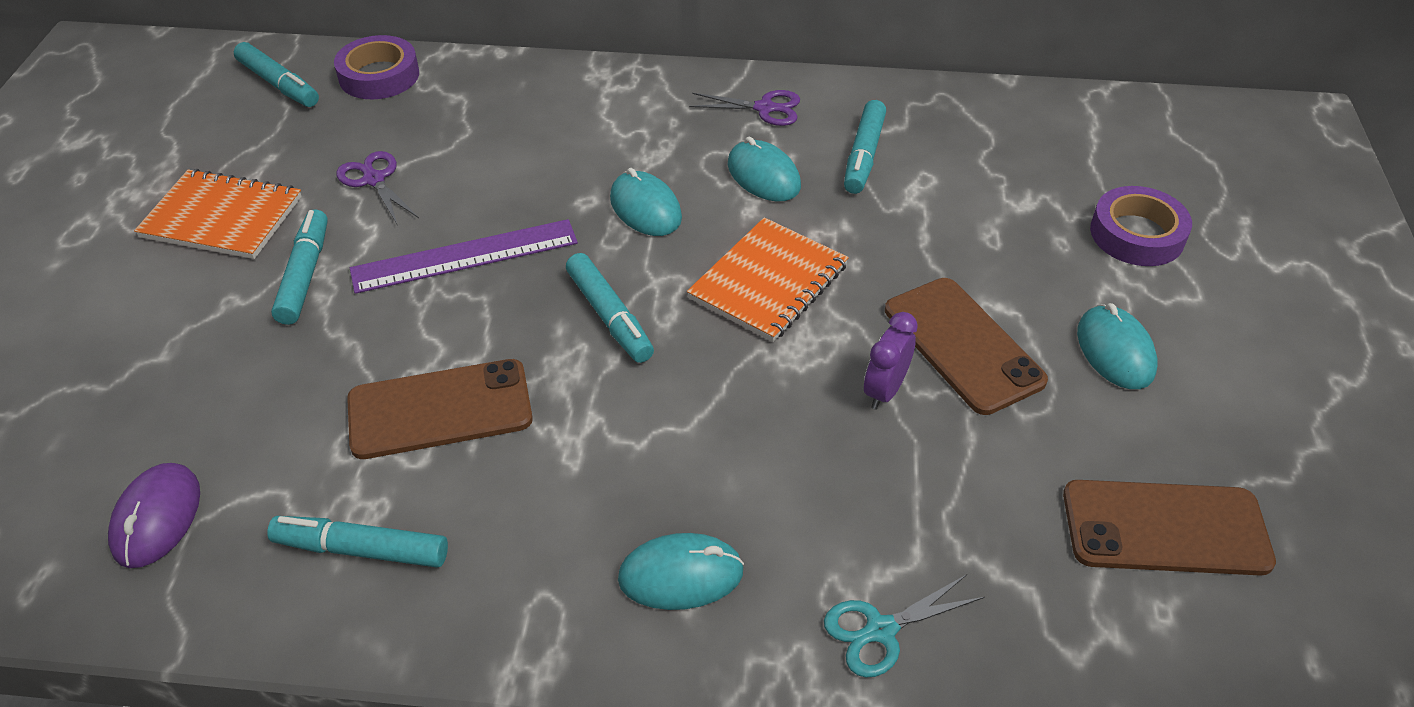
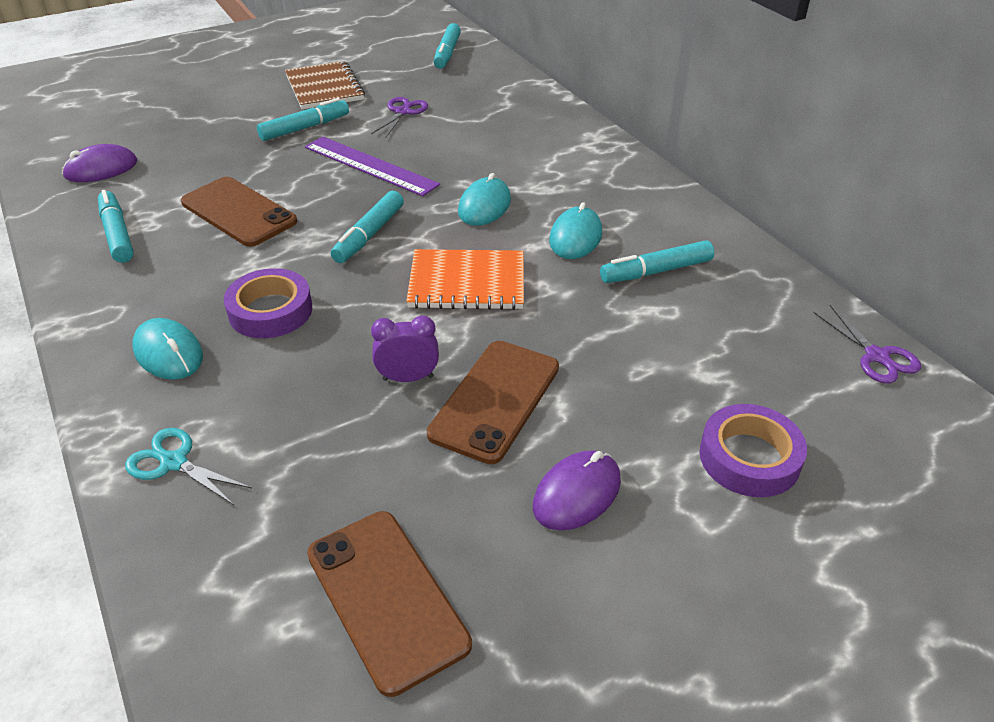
camera: 55 degrees right, 5 degrees down
(222, 217) = (324, 88): orange notebook -> brown notebook
(379, 76) = (493, 74): purple tape -> purple tape (270, 311)
(764, 108) = (650, 209): purple scissors -> purple scissors (876, 356)
(1115, 351) = (577, 493): turquoise mouse -> purple mouse

